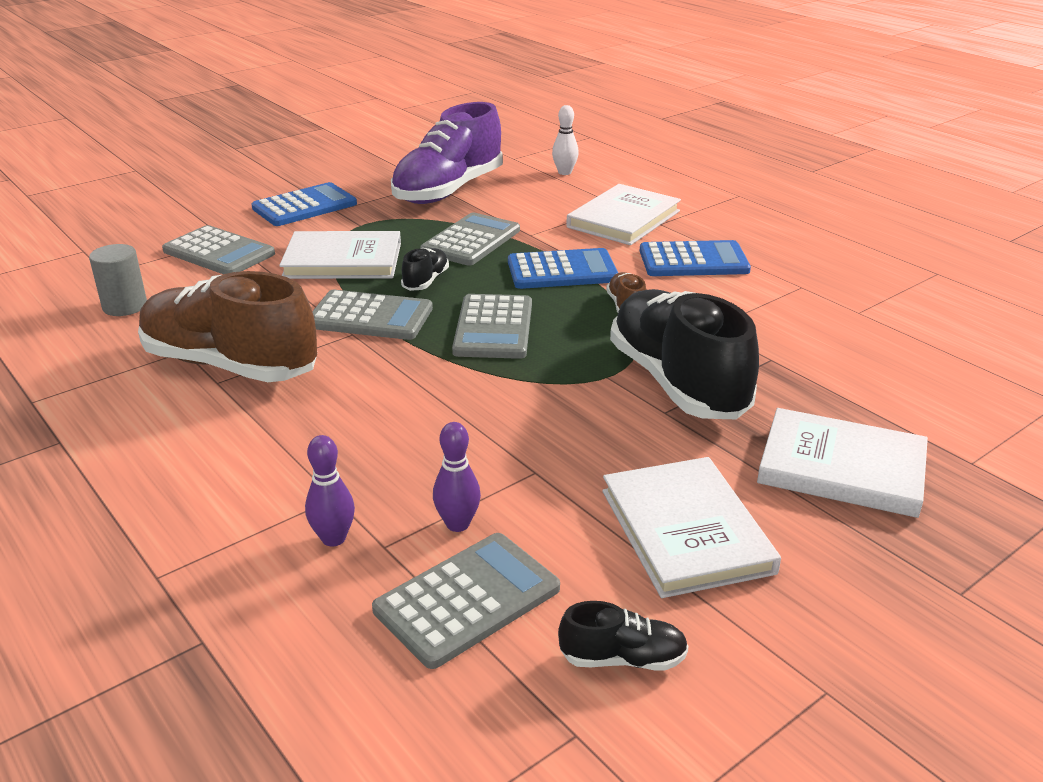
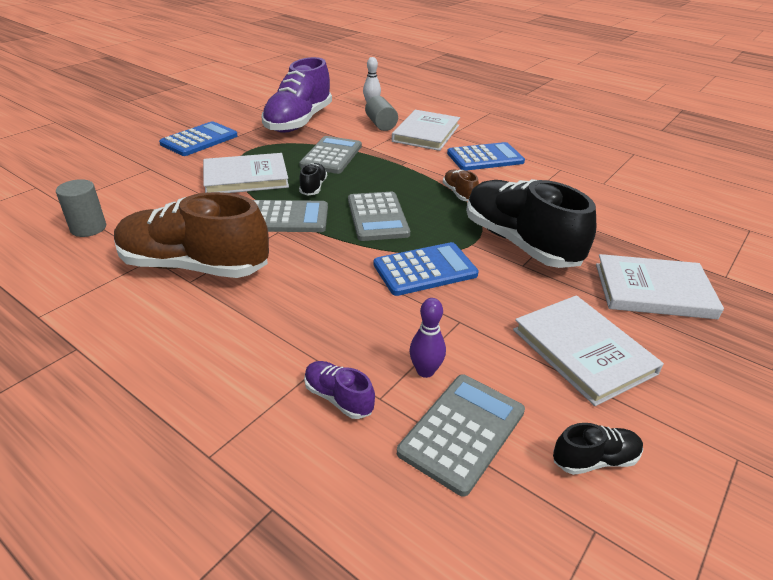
camera: 15 degrees left, 5 degrees up
(219, 252) = (148, 179): grey calculator -> none
(333, 538) = (338, 398): purple bowling pin -> purple shoe
(562, 270) = (404, 172): blue calculator -> blue calculator (425, 270)
(563, 202) = (381, 124): none -> grey cylinder

